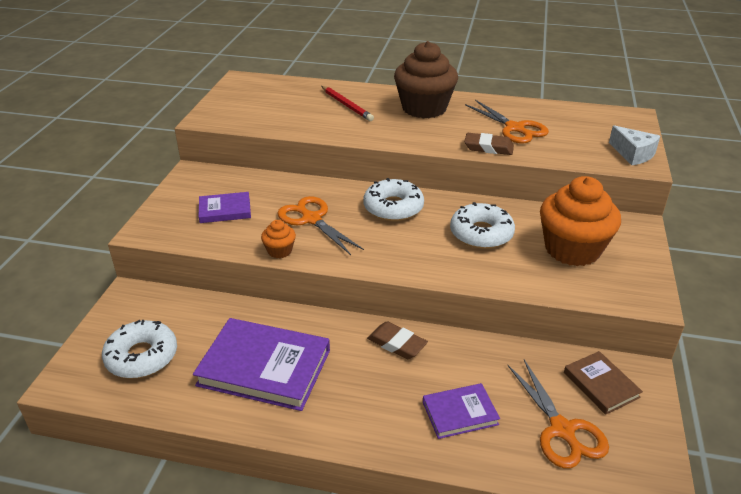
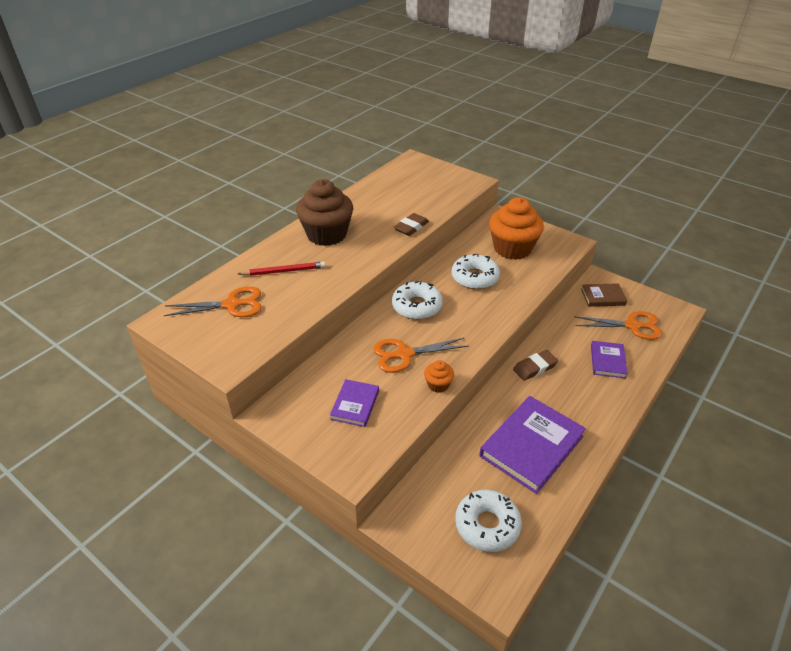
camera: 65 degrees left, 5 degrees up
(515, 128) = (393, 207): orange scissors -> orange scissors (232, 304)
(633, 154) = (460, 179): white cheese -> none

